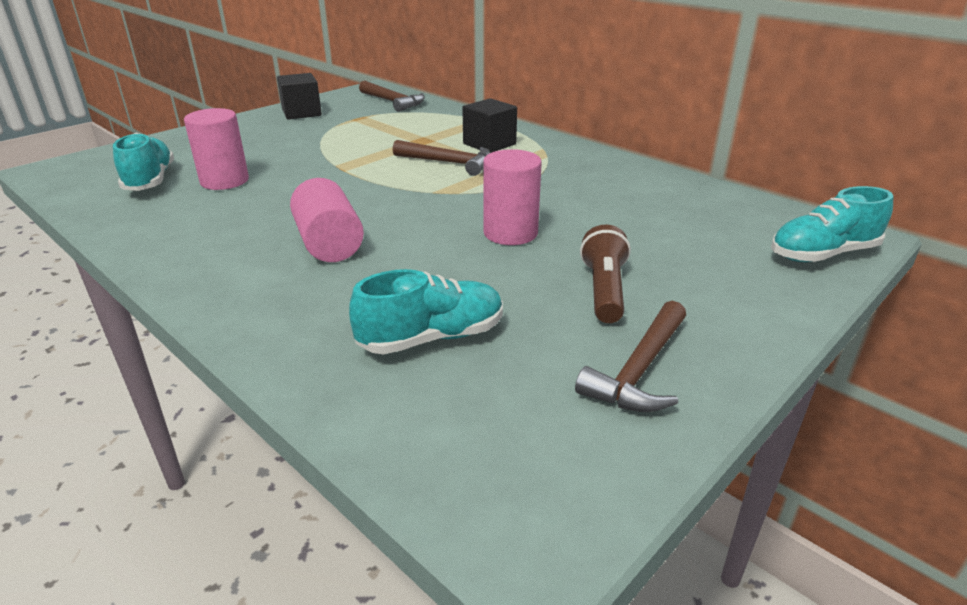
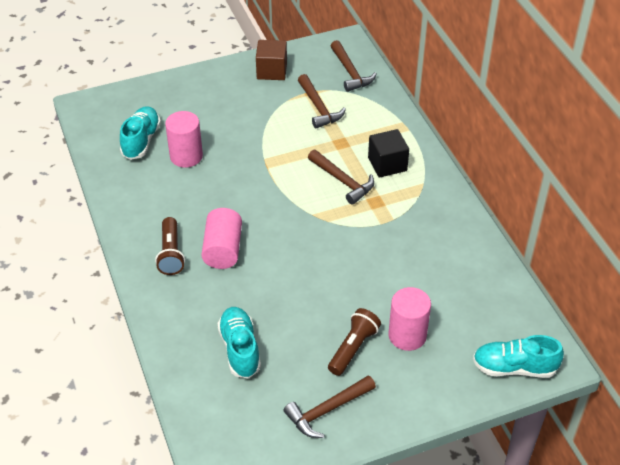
camera: 25 degrees right, 15 degrees up
(246, 265) = (171, 254): none -> brown flashlight
(301, 113) = (272, 71): black cube -> brown cube
(376, 124) = (319, 107): none -> brown hammer
(432, 338) = (240, 349): turquoise shoe -> turquoise shoe turned 105 degrees counterclockwise
(510, 233) = (334, 277): pink cylinder -> pink cylinder (407, 335)

